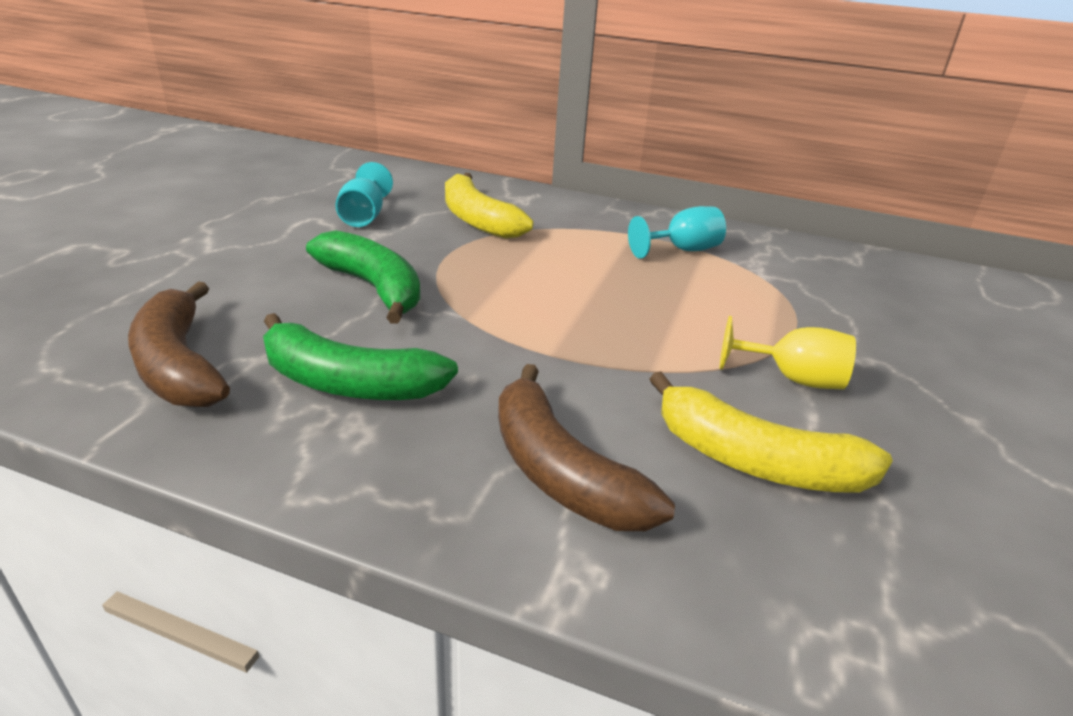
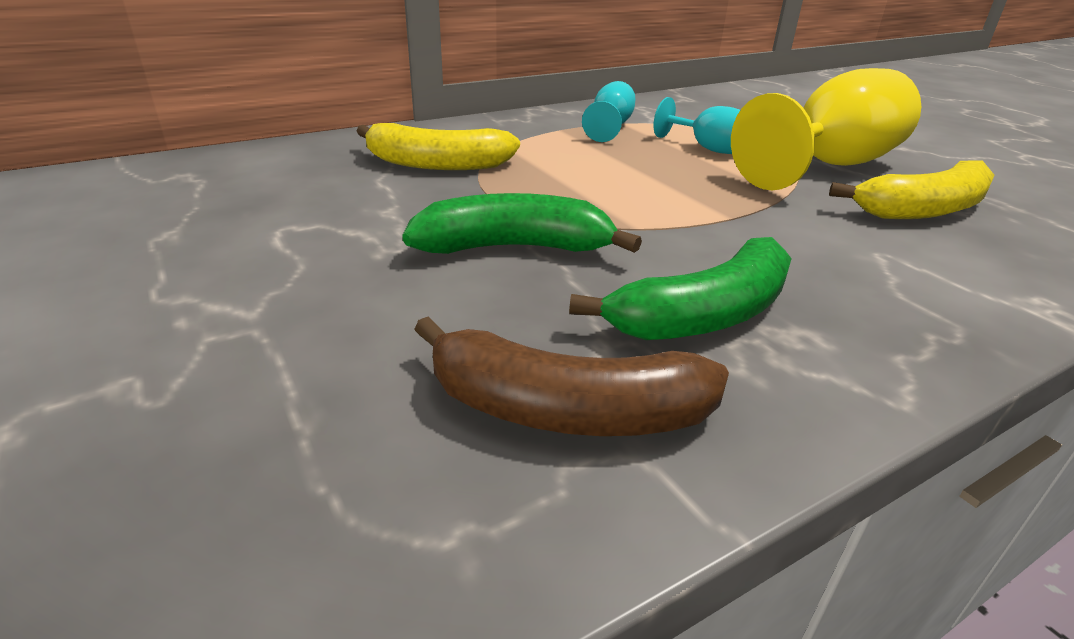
camera: 50 degrees left, 0 degrees up
(364, 216) = (332, 204): turquoise goblet -> turquoise goblet (707, 148)
(560, 471) = (910, 270): brown banana -> none
(792, 378) = (828, 166): yellow goblet -> yellow goblet, size x1.95

